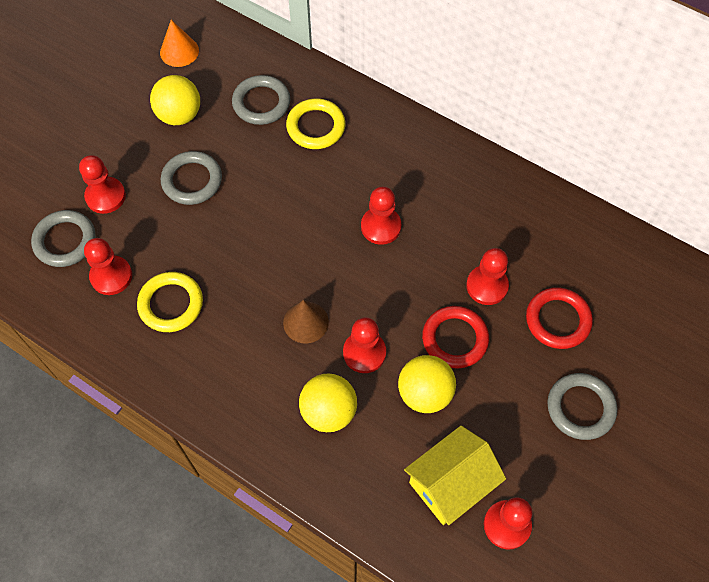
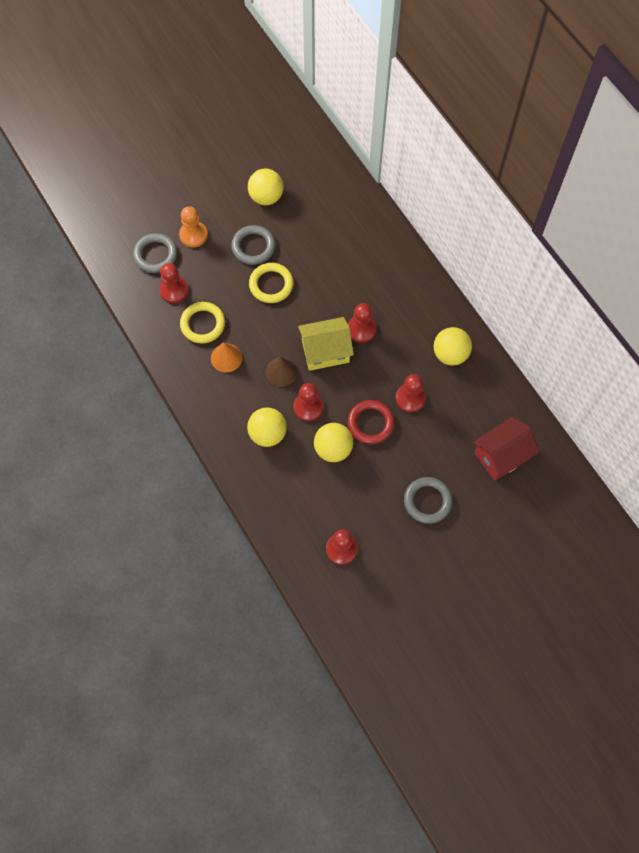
camera: 25 degrees right, 5 degrees up
(105, 196) = (193, 235): red pawn -> orange pawn
(179, 51) = (287, 149): orange cone -> orange cone (226, 358)
(261, 103) = (325, 210): grey ring -> none
(316, 127) = (353, 242): yellow ring -> yellow ring (271, 284)
(450, 484) = (320, 510): yellow house -> yellow house (325, 351)
(505, 212) = (450, 354): none -> yellow ball
(558, 320) = (444, 440): red ring -> none
(636, 309) = (501, 455): none -> red house

